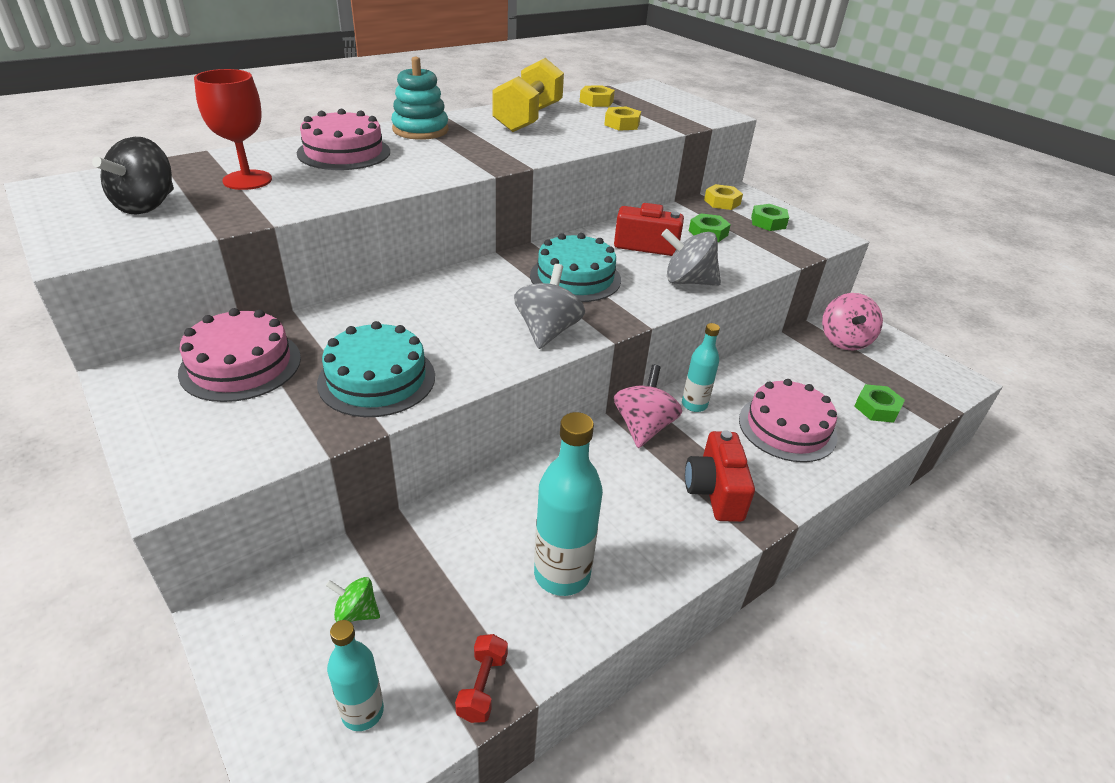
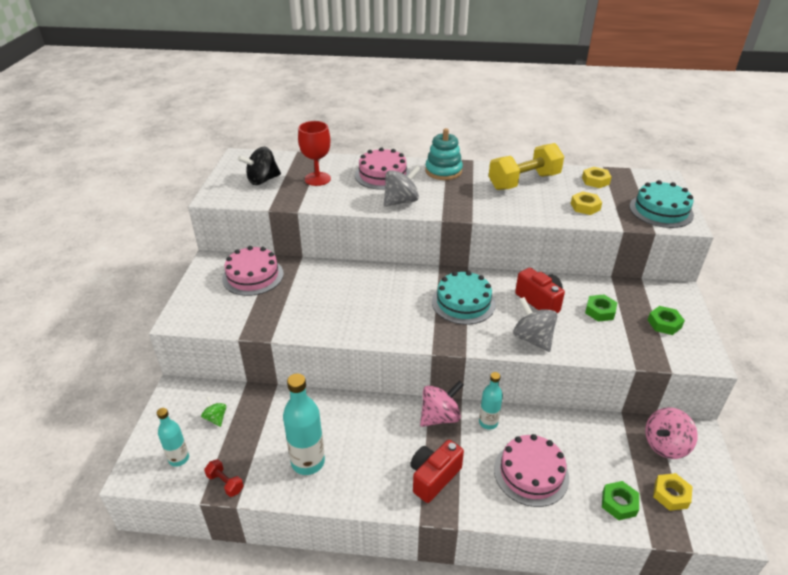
camera: 45 degrees right, 0 degrees up
(377, 379) = (295, 312): turquoise cake -> turquoise cake (661, 210)
(482, 686) = (225, 483): red dumbbell -> red dumbbell turned 75 degrees clockwise
(547, 331) = (404, 328): grey spinning top -> grey spinning top (401, 201)
(722, 202) = (649, 292): yellow nut -> yellow nut (671, 495)

